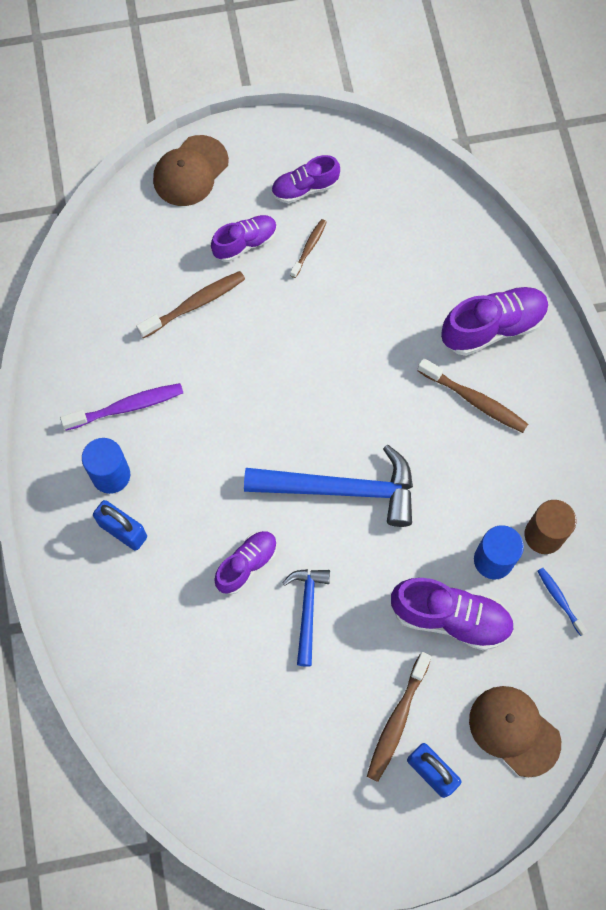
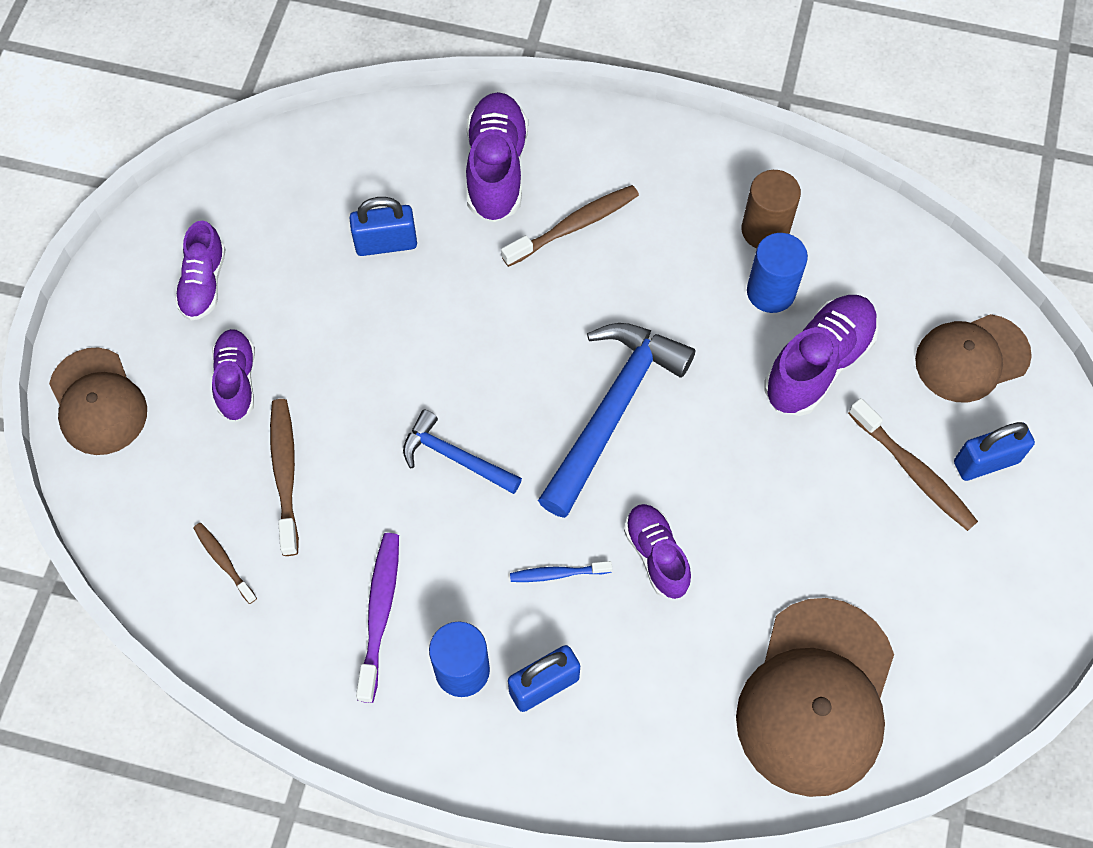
camera: 65 degrees left, 5 degrees down
(192, 714) = (816, 697): none -> brown cap
(307, 610) = (743, 512): blue hammer -> blue hammer (455, 457)
(309, 247) = (285, 312): brown toothbrush -> brown toothbrush (223, 561)
(394, 284) = (386, 243): none -> blue padlock
(559, 600) = (844, 248): blue toothbrush -> blue toothbrush (557, 574)

